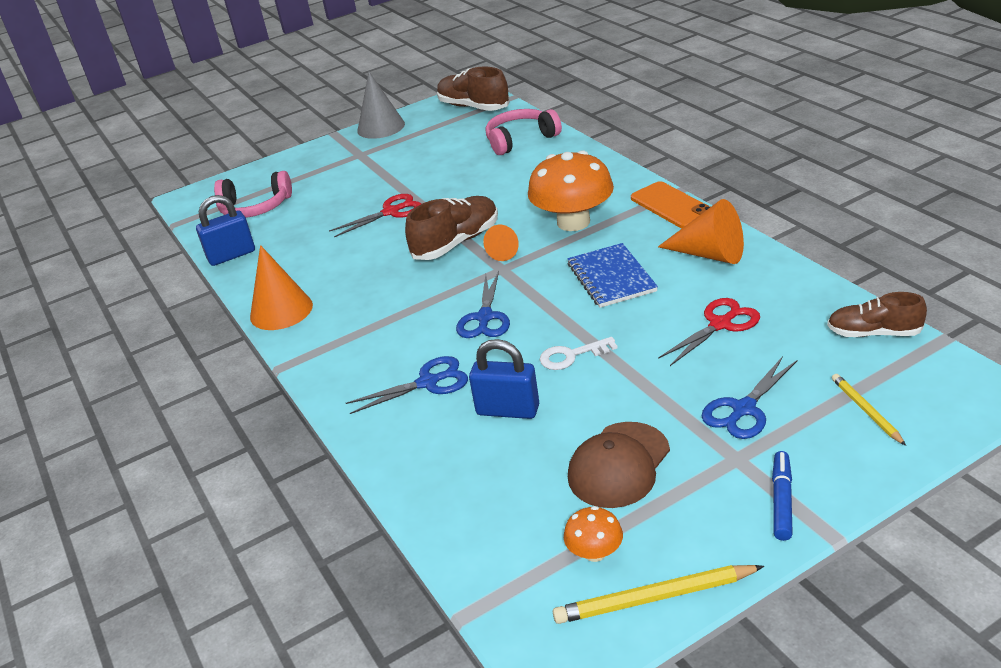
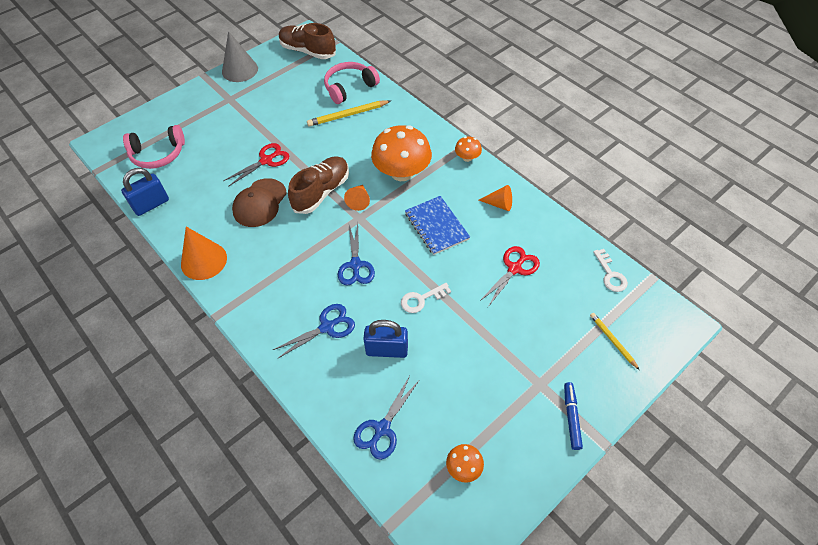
camera: 15 degrees left, 20 degrees up
(618, 465) = (467, 394): brown cap -> brown cap (259, 203)
(654, 598) = (505, 500): yellow pencil -> yellow pencil (348, 115)
(671, 206) = (467, 157): orange phone -> orange mushroom
(710, 254) = (499, 204): orange cone -> orange cone, size x0.60
(743, 409) = (539, 342): blue scissors -> blue scissors (382, 429)
(874, 333) = (610, 274): brown shoe -> white key

